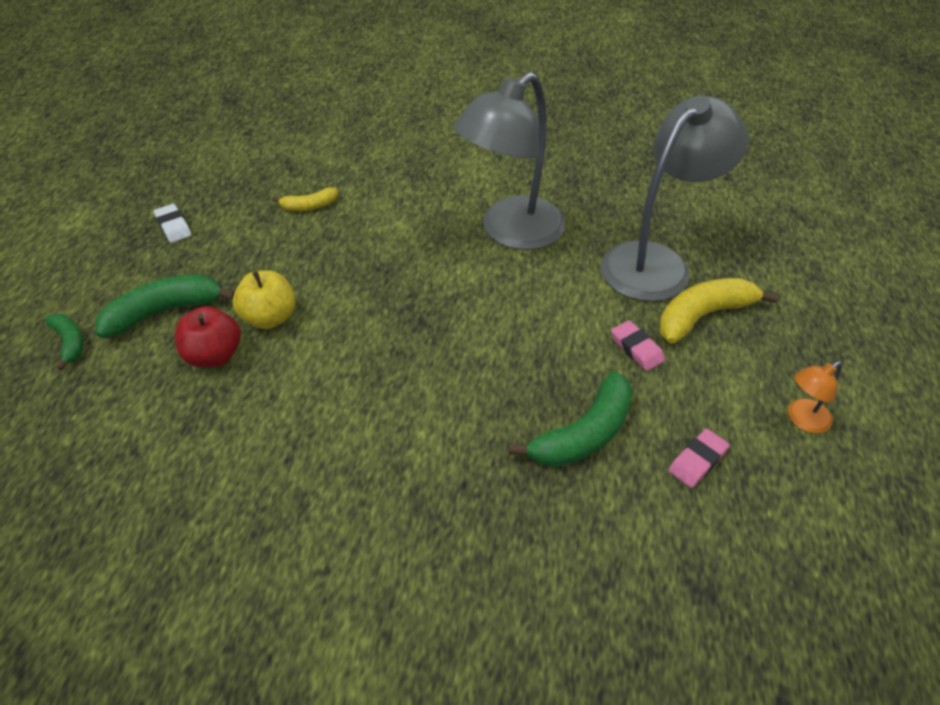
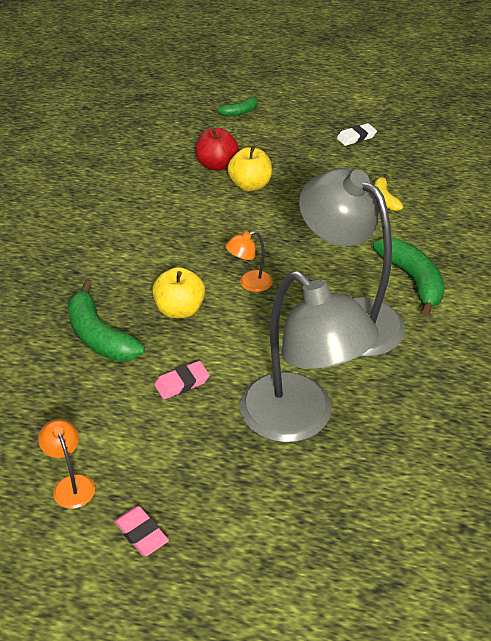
camera: 95 degrees right, 5 degrees down
(164, 311) = (262, 142): green banana -> green banana (412, 280)
(468, 306) = (249, 284): none -> orange lamp
(523, 363) = (179, 310): none -> yellow apple
(697, 461) = (53, 399): pink eraser -> pink eraser (141, 533)
(703, 316) = (216, 441): yellow banana -> none

